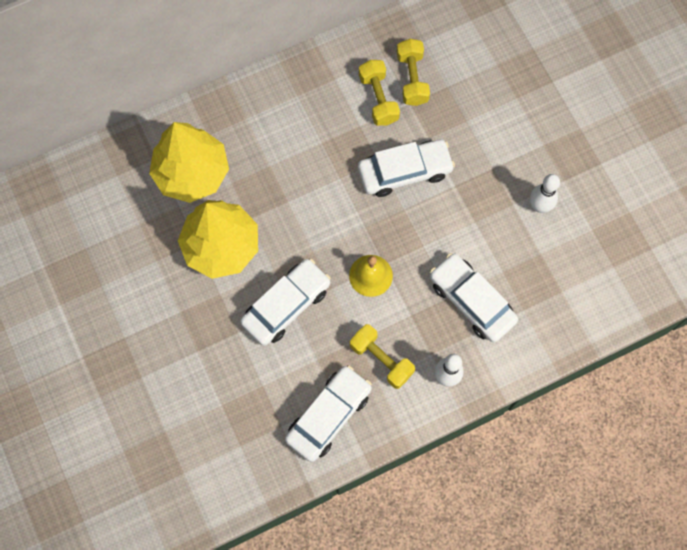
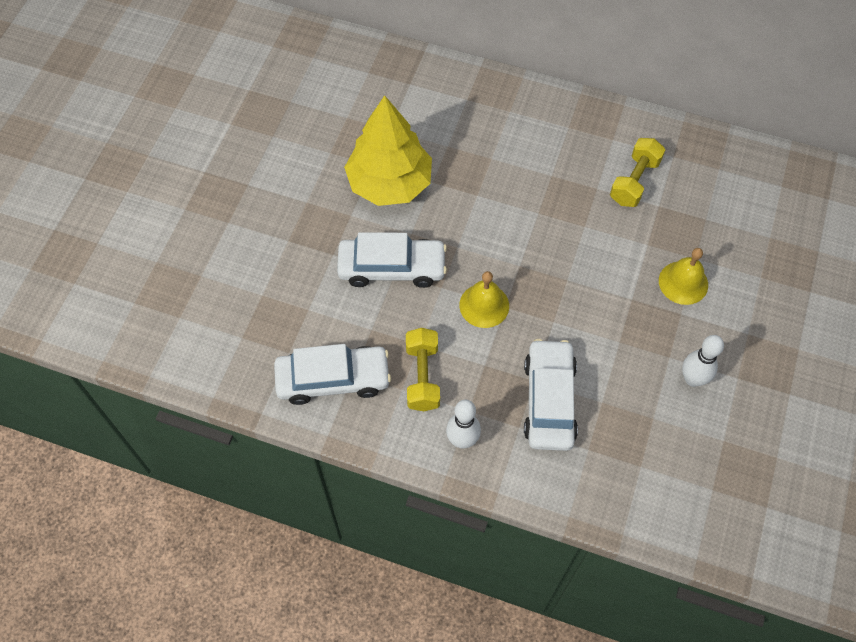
camera: 45 degrees right, 10 degrees down
(192, 173) = (425, 115): yellow tree -> none
(405, 171) = (598, 252): white car -> none
(412, 79) = (680, 189): yellow dumbbell -> none
(475, 145) = (683, 282): none -> yellow bell

